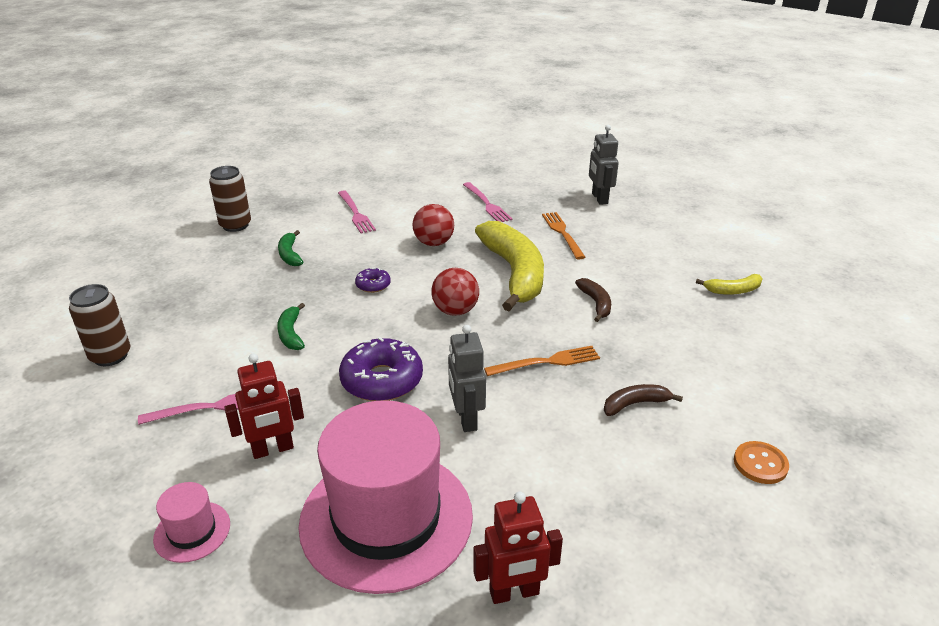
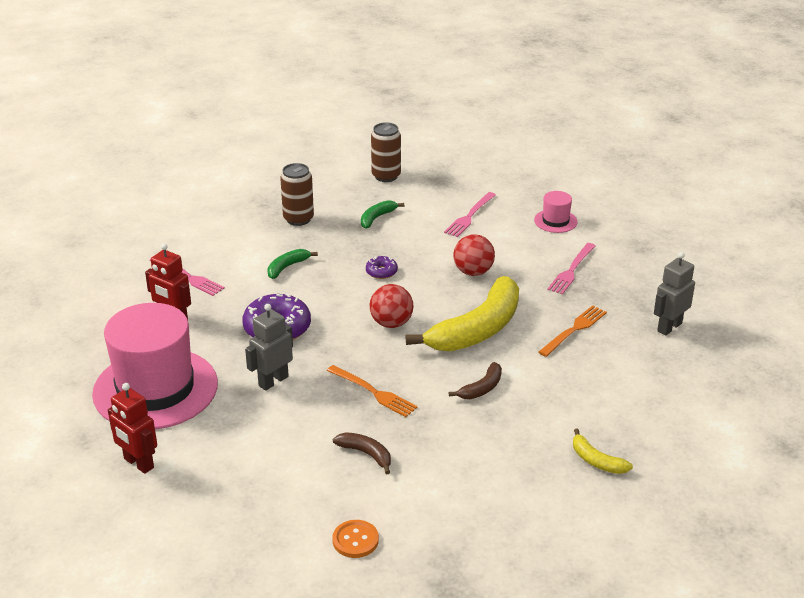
camera: 55 degrees right, 0 degrees up
(110, 356) = (196, 215): brown can -> brown can (298, 219)
(192, 531) = (89, 325): pink hat -> pink hat (555, 221)

